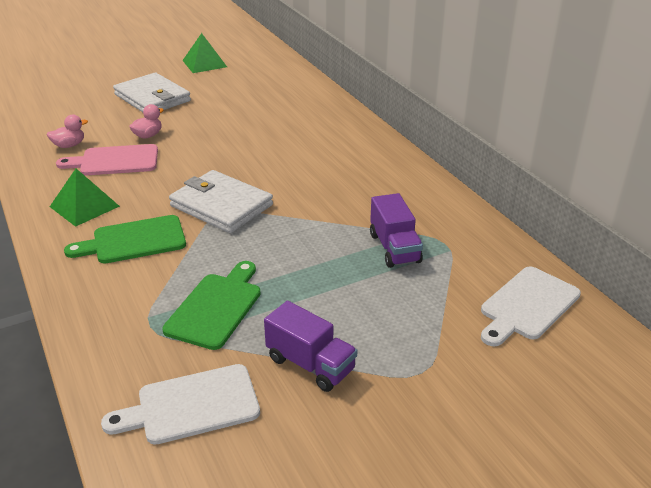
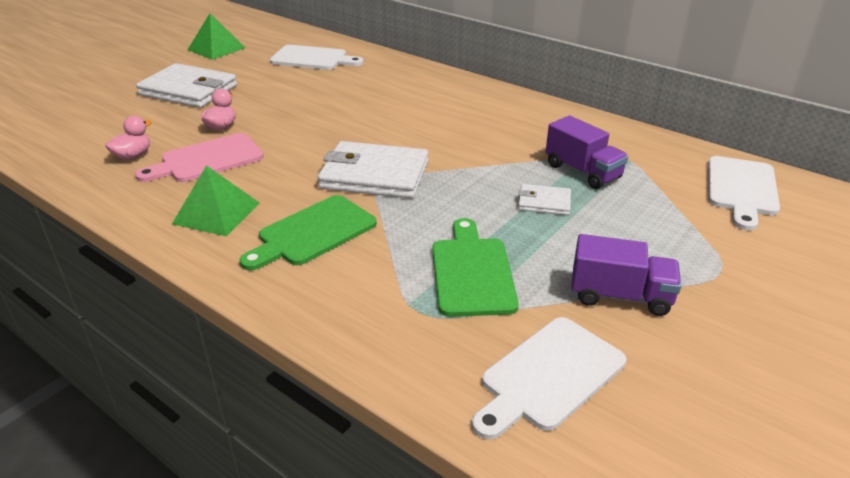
camera: 25 degrees left, 0 degrees up
(270, 88) = (312, 58): none -> white cutting board
(332, 266) = (544, 202): none -> white wallet

